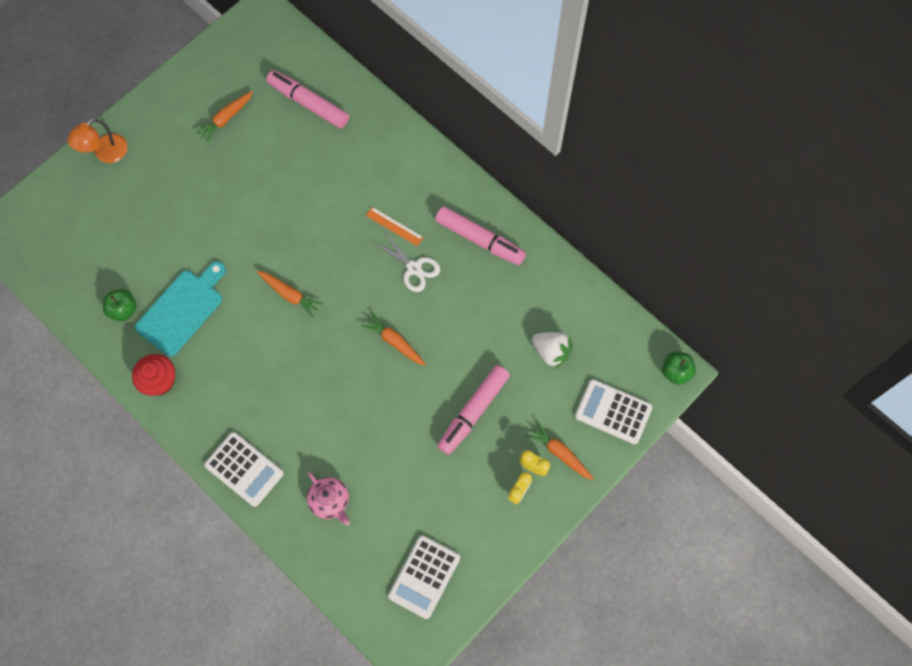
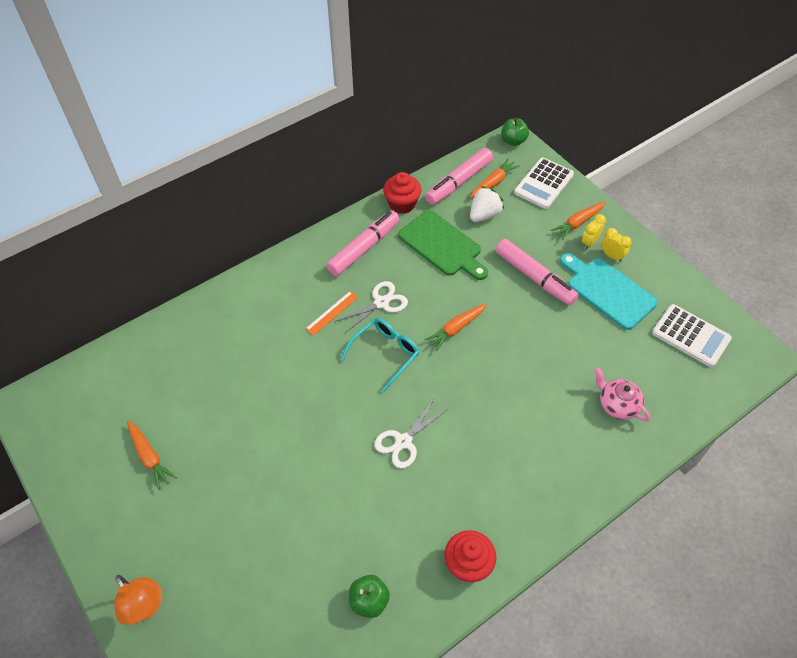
camera: 80 degrees left, 15 degrees down
(182, 309) = (382, 530): turquoise cutting board -> turquoise cutting board (608, 291)
(244, 469) = (580, 482): white calculator -> none
(265, 313) = (403, 441): none -> white scissors
(289, 294) = (387, 415): orange carrot -> orange carrot (493, 182)
(308, 103) = (163, 371): pink marker -> pink marker (458, 182)
(330, 501) = (617, 404): pink teapot -> pink teapot turned 105 degrees counterclockwise
(355, 282) = (385, 353): none -> turquoise glasses
(499, 314) = (442, 245): none -> green cutting board
(548, 266) = (402, 204): none -> red cupcake

